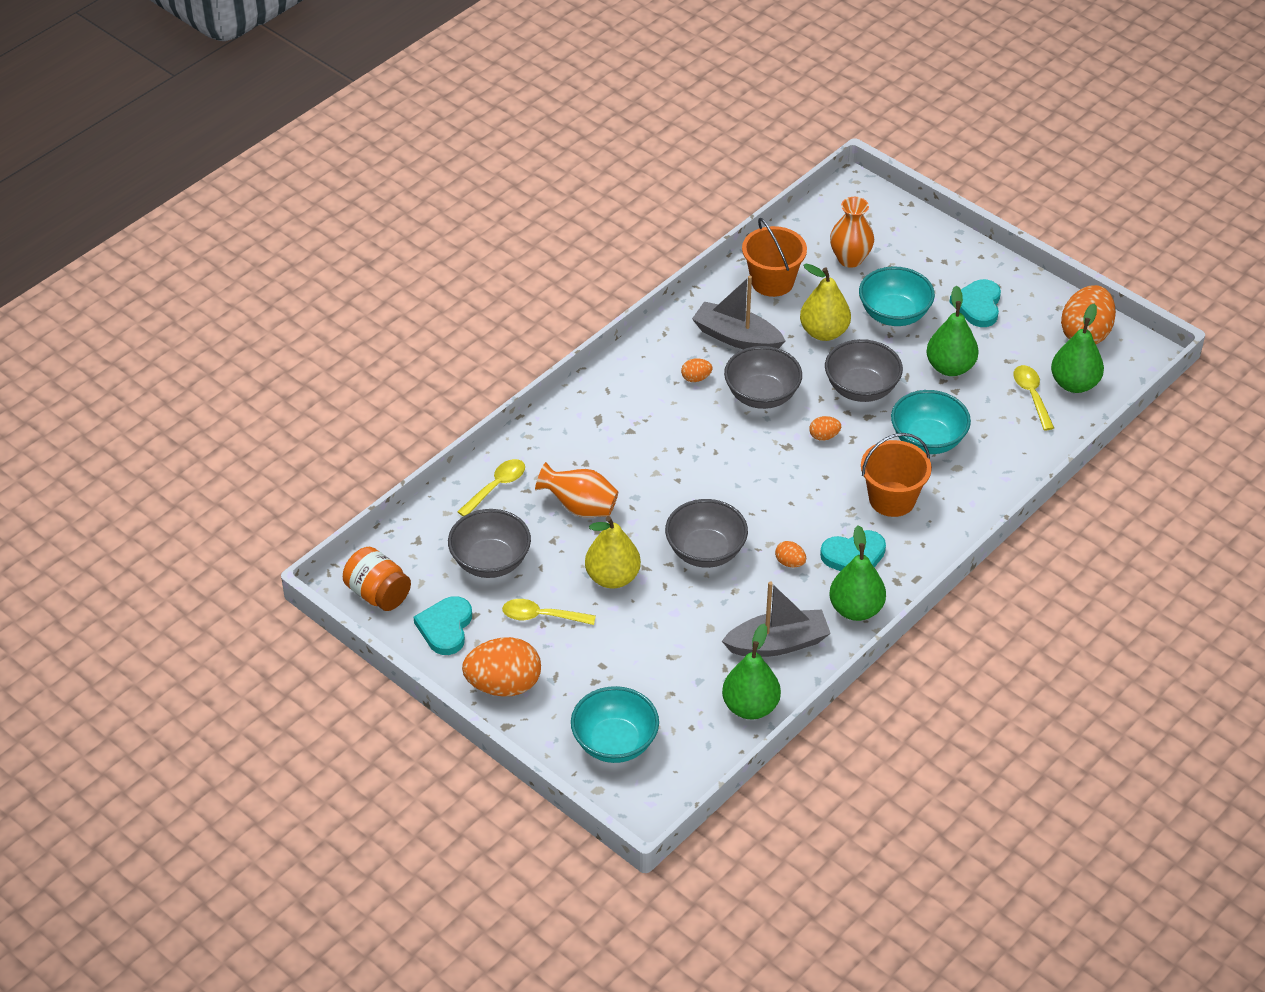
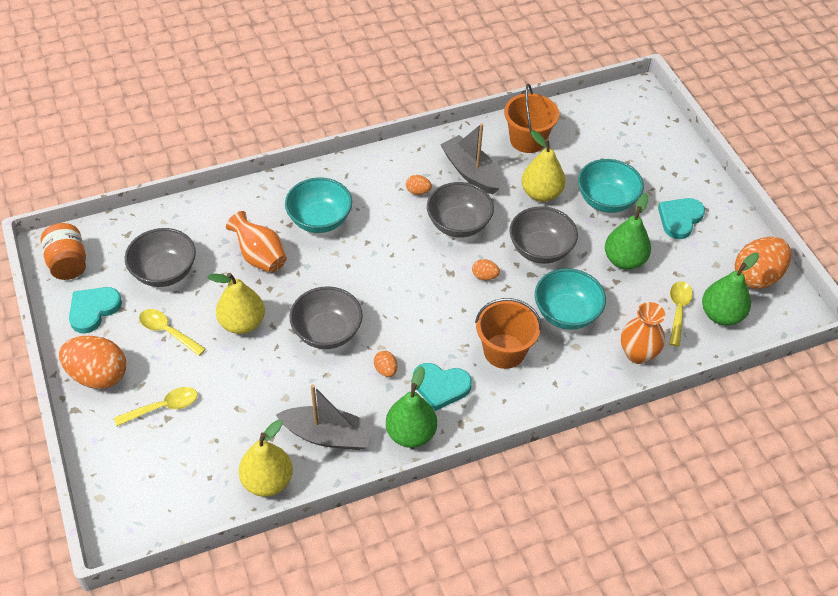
camera: 25 degrees right, 5 degrees up
(496, 487) = (212, 216): yellow spoon -> yellow spoon (163, 407)
(615, 743) = (142, 462): turquoise bowl -> turquoise bowl (320, 220)
(750, 707) = (267, 481): green pear -> yellow pear
(850, 259) = (600, 145): orange vase -> orange vase (637, 354)

